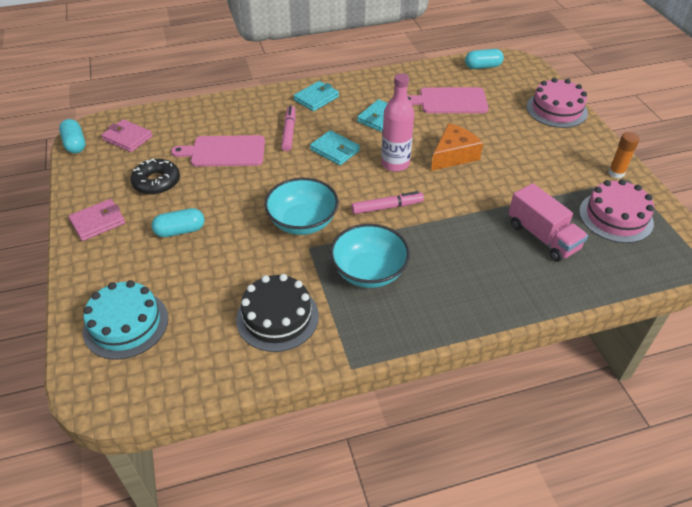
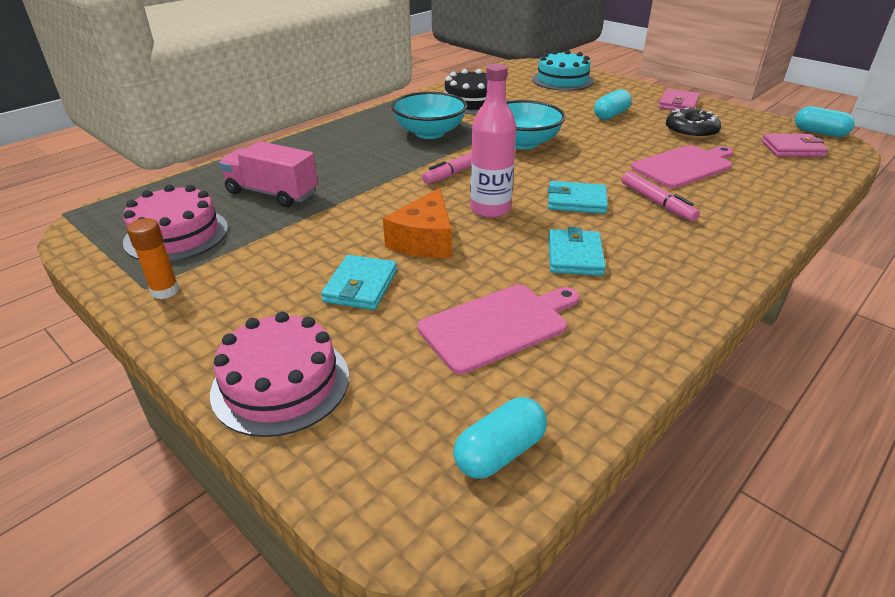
camera: 150 degrees right, 10 degrees down
(316, 98) = (697, 253): turquoise wallet -> turquoise wallet (360, 286)

